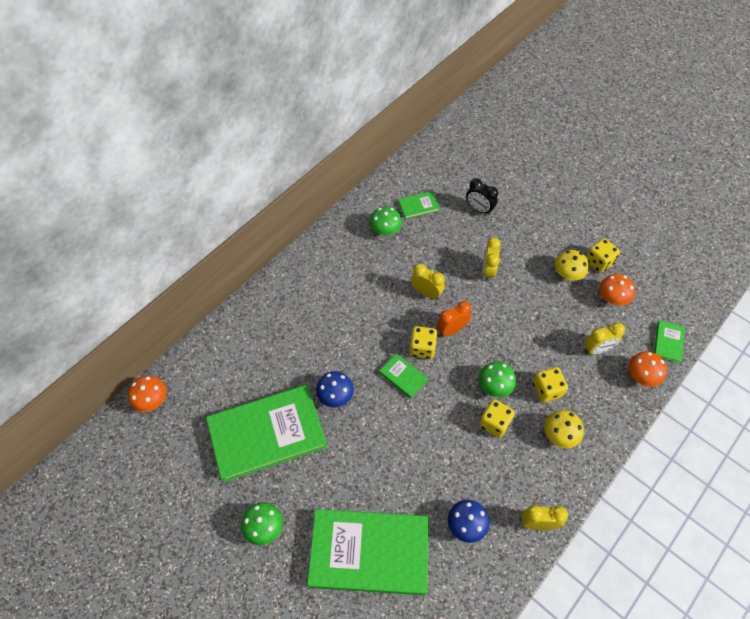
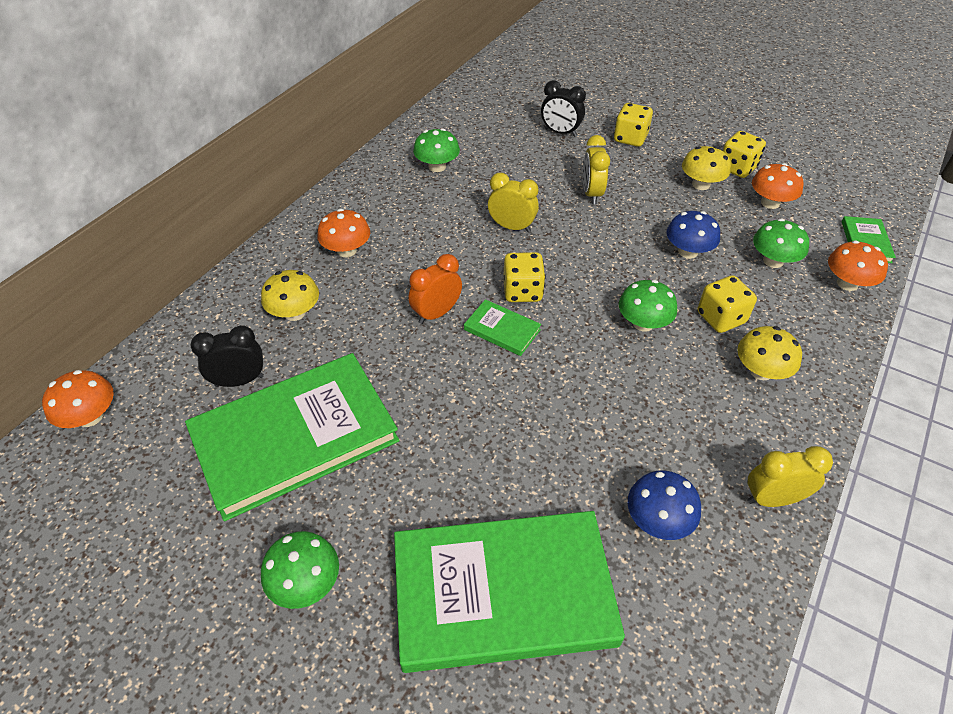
camera: 10 degrees left, 10 degrees down
(238, 389) = (239, 381): none -> black clock
(275, 342) = (295, 313): none -> yellow mushroom
(314, 296) = (347, 250): none -> orange mushroom
(335, 395) = (401, 368): blue mushroom -> blue mushroom (688, 251)
(418, 206) = (477, 137): green book -> none
(451, 330) = (560, 264): orange clock -> orange clock (436, 313)
(494, 423) = (658, 370): yellow dice -> yellow dice (630, 138)
(597, 349) = (773, 261): yellow clock -> green mushroom

